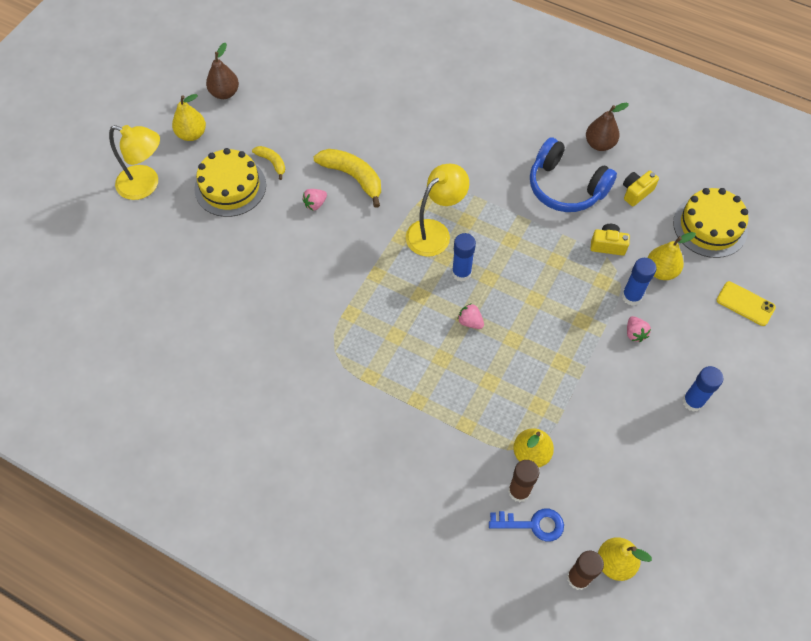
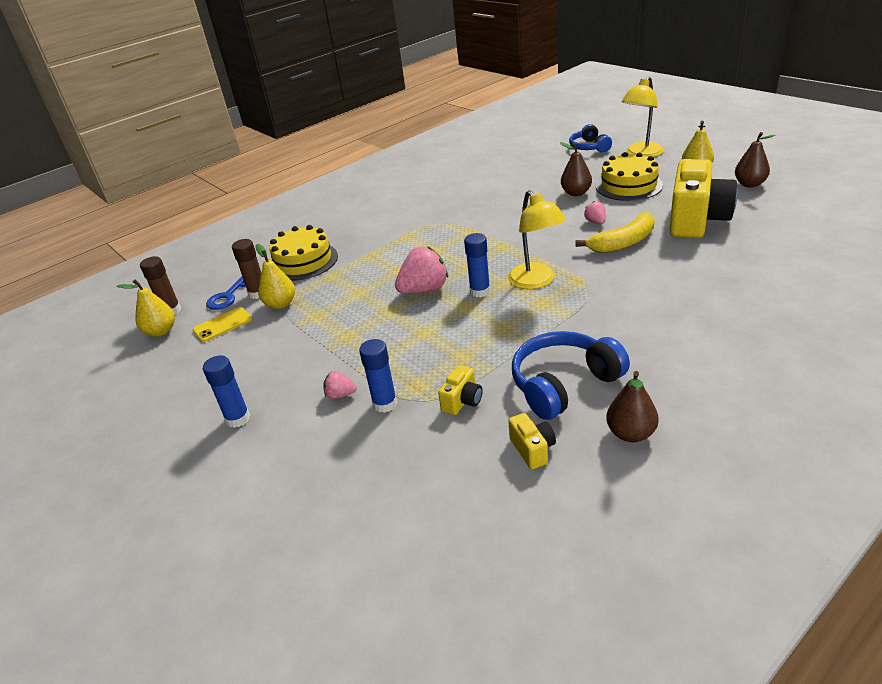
camera: 115 degrees right, 25 degrees down
(121, 239) = (589, 147): none -> blue headphones
(250, 231) = (576, 193): none -> brown pear
(272, 162) = (653, 204): yellow banana -> none
(303, 128) = (696, 220): none -> yellow camera
(470, 322) = (424, 289): pink strawberry -> pink strawberry, size x1.97
(661, 271) = (403, 439): yellow pear -> none
(710, 226) = (443, 515): yellow cake -> yellow cake (303, 261)
(745, 304) = (310, 510): yellow phone -> yellow phone (222, 325)

